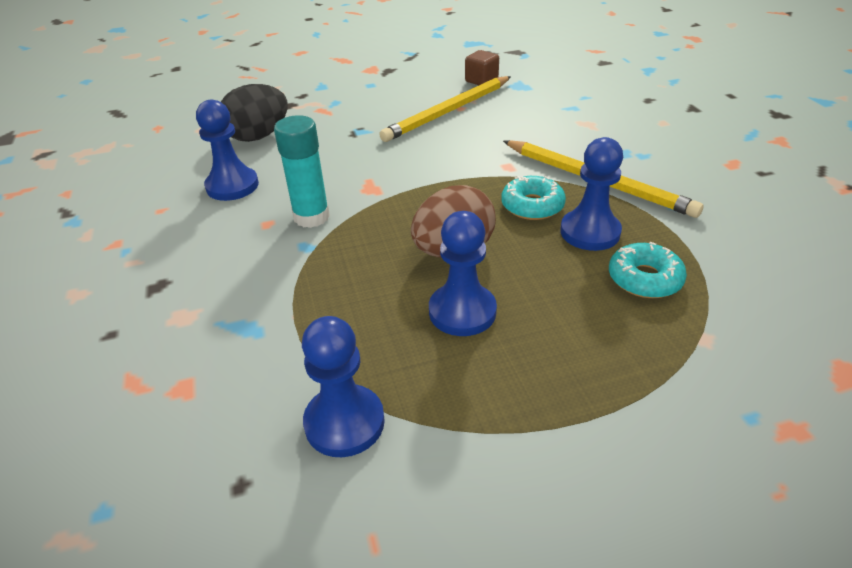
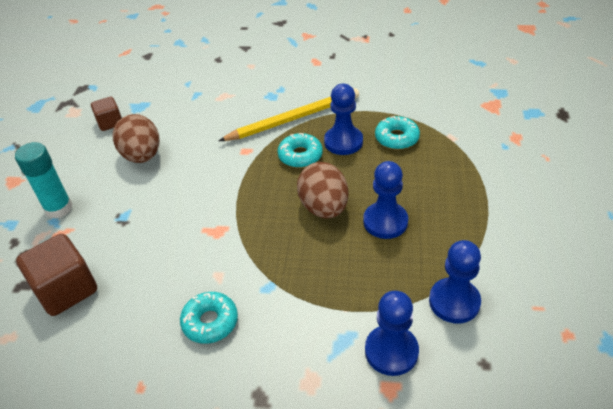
camera: 65 degrees left, 5 degrees up
(232, 186) = (142, 323): blue pawn -> blue pawn (391, 351)
(245, 223) = (210, 322): none -> turquoise donut
(258, 136) = (66, 290): black egg -> brown cube
(311, 217) = (231, 276): turquoise glue stick -> turquoise glue stick (59, 208)
(448, 112) = (142, 156): yellow pencil -> brown egg

